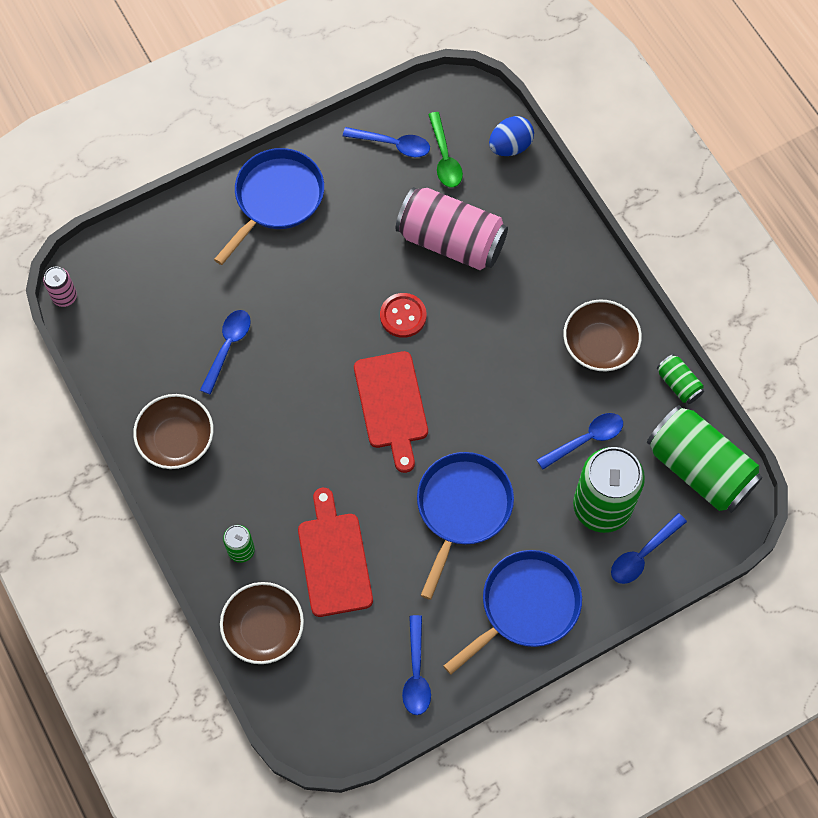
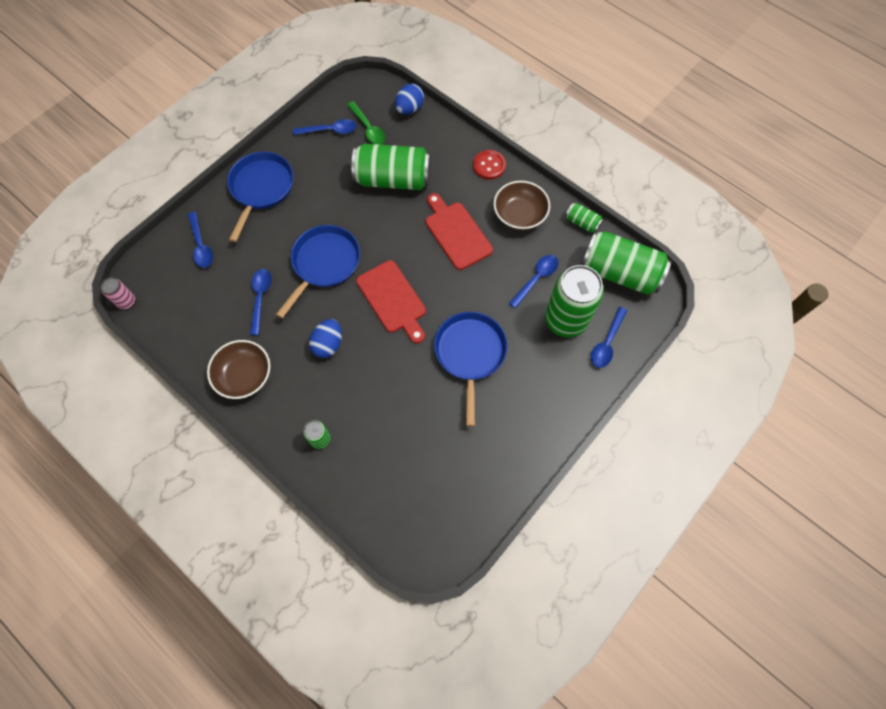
camera: 20 degrees left, 0 degrees up
(264, 629) = (358, 491): brown bowl -> none
(291, 435) = (328, 344): none -> blue egg
(334, 559) = (391, 421): red cutting board -> red cutting board (456, 233)
(403, 316) = (378, 238): red button -> red button (489, 166)
(416, 673) = (483, 483): blue spoon -> blue spoon (201, 245)
(451, 241) = (393, 179): pink can -> green can
(525, 606) = (541, 407): blue pan -> blue pan (324, 264)

